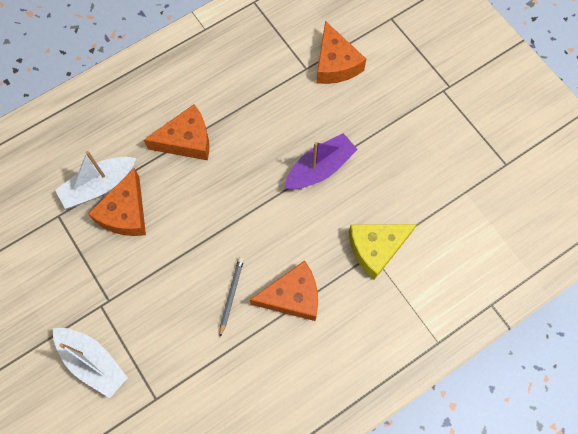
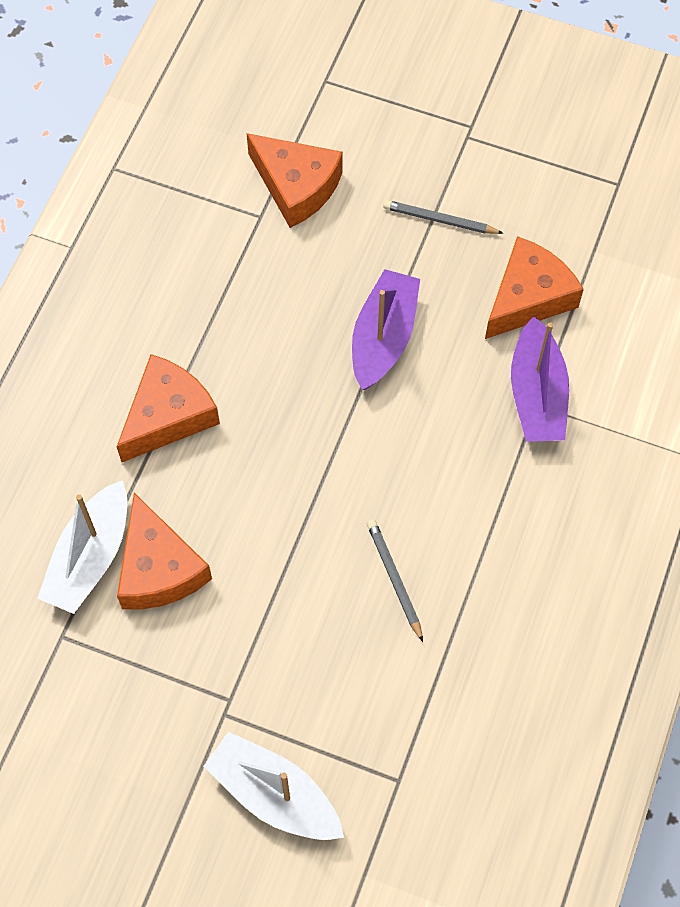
camera: 35 degrees left, 5 degrees down
(93, 362) = (274, 794): white boat -> white boat turned 150 degrees counterclockwise
(292, 296) = (476, 526): orange cheese -> orange cheese (528, 297)
(376, 248) = (537, 394): yellow cheese -> purple boat
(395, 125) = (440, 220): none -> grey pencil

